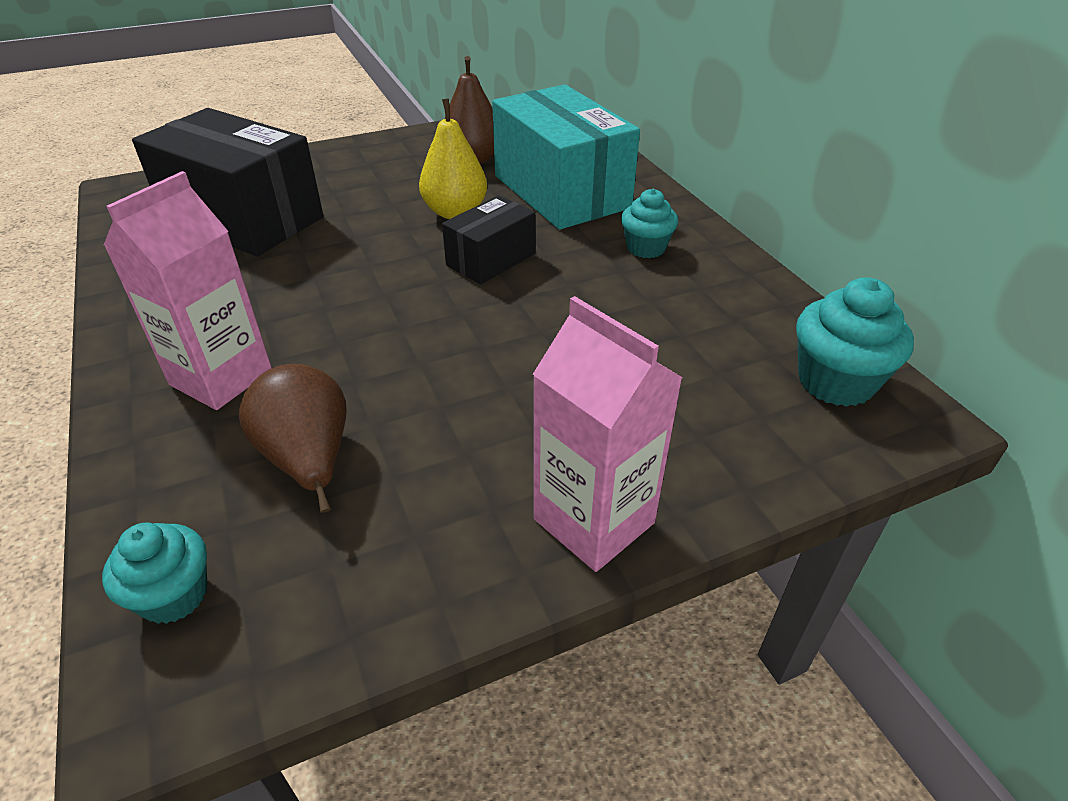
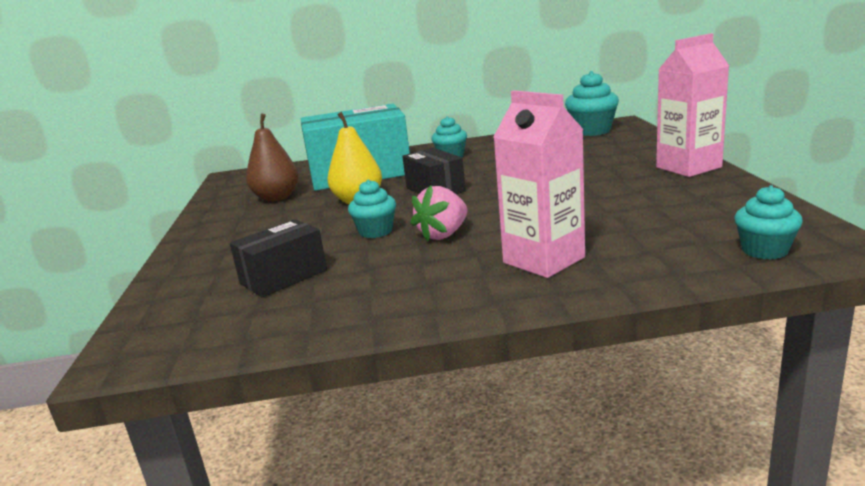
camera: 70 degrees left, 20 degrees down
(243, 218) = (283, 277): black box -> black box, size x0.52
(309, 460) = (641, 226): brown pear -> none
(325, 292) = (443, 234): none -> pink strawberry
(348, 245) = (376, 231): none -> turquoise cupcake

